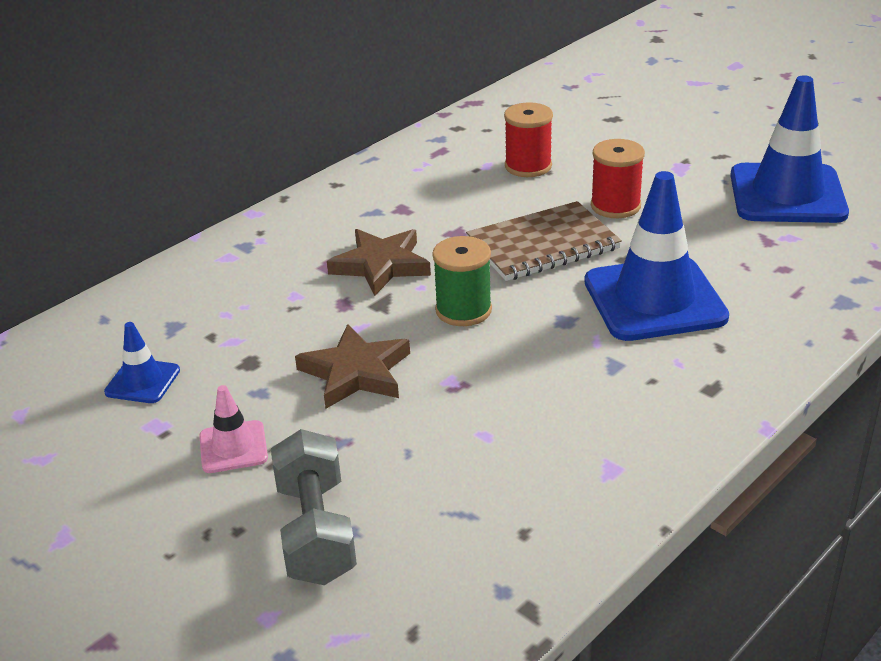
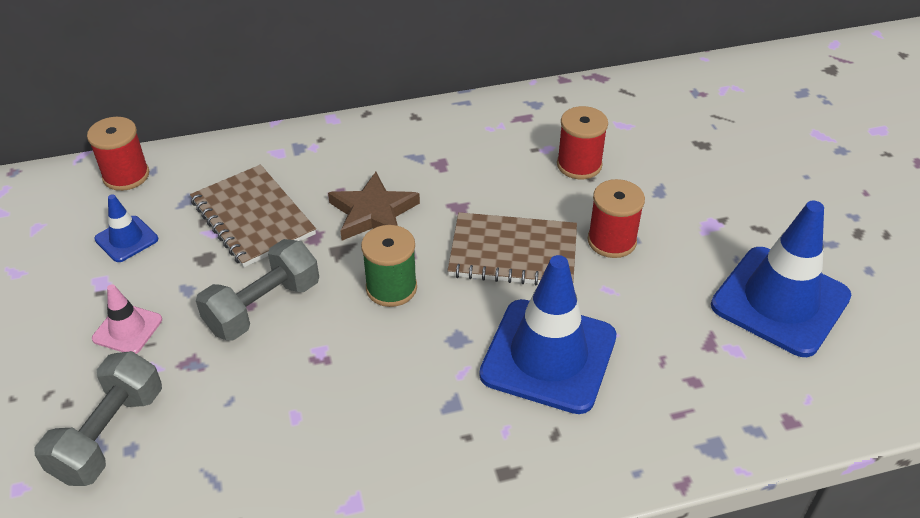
camera: 30 degrees right, 10 degrees up
(77, 334) = (126, 176): none -> red spool
(262, 313) = (252, 218): none -> brown notebook
(356, 372) = (263, 307): brown star -> grey dumbbell

